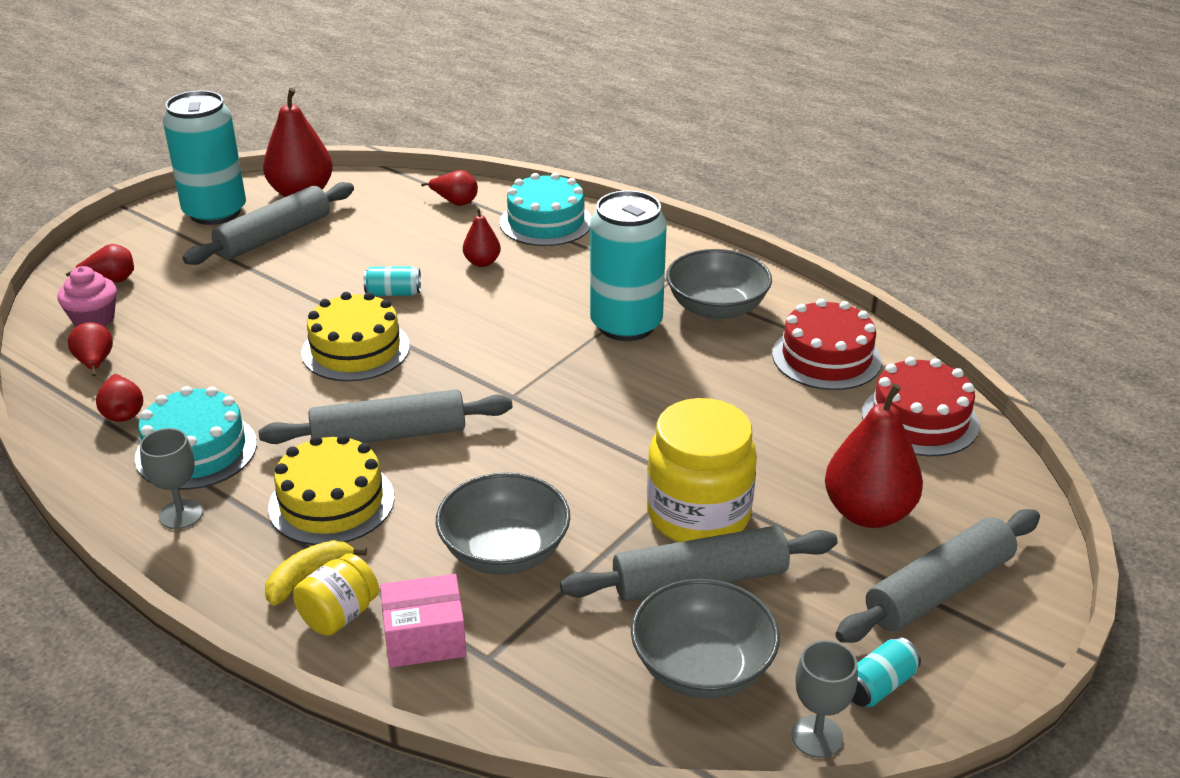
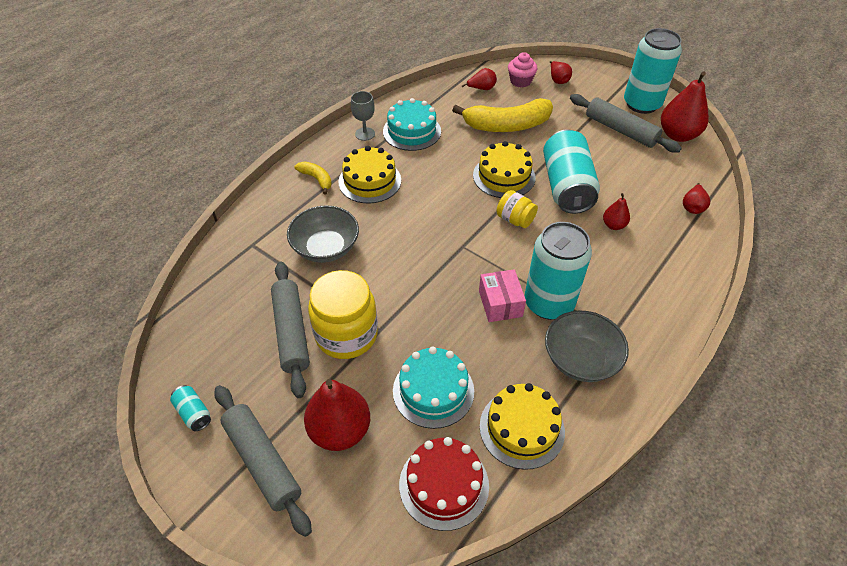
camera: 90 degrees right, 15 degrees up
(123, 413) = (441, 104): red pear -> none
(221, 340) = (507, 125): none -> yellow banana
(339, 615) = (290, 192): yellow jar -> yellow jar (515, 219)
(389, 435) = (424, 197): grey rolling pin -> none
(393, 293) = (567, 186): turquoise can -> turquoise can, size x2.41
(425, 637) = (270, 221): pink box -> pink box (500, 303)
(546, 222) = (680, 257): turquoise cake -> turquoise cake (433, 391)
(702, 667) = (226, 330): grey bowl -> none
(817, 736) = (167, 377): grey goblet -> none
(826, 357) = (522, 428): red cake -> yellow cake

